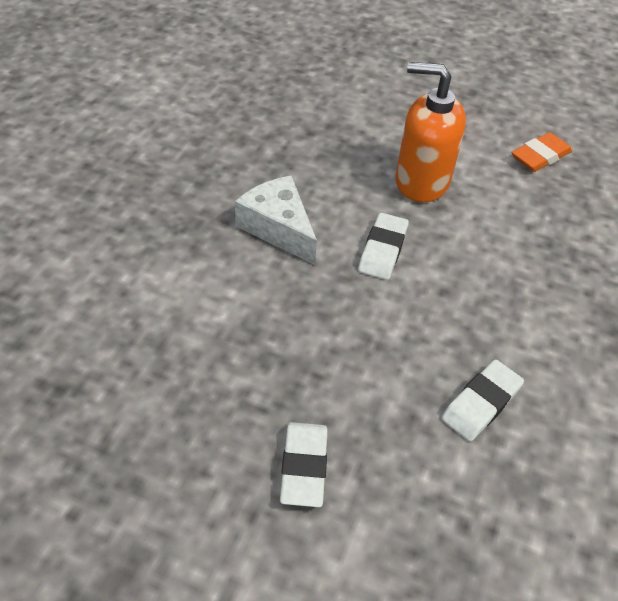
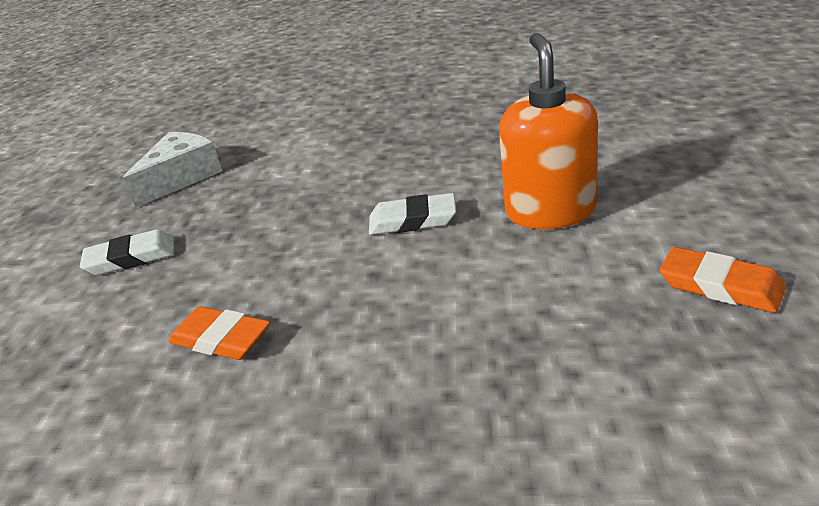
camera: 80 degrees right, 15 degrees down
(278, 228) = (401, 162): white cheese -> white cheese (181, 177)
(481, 403) = (221, 339): white eraser -> orange eraser

